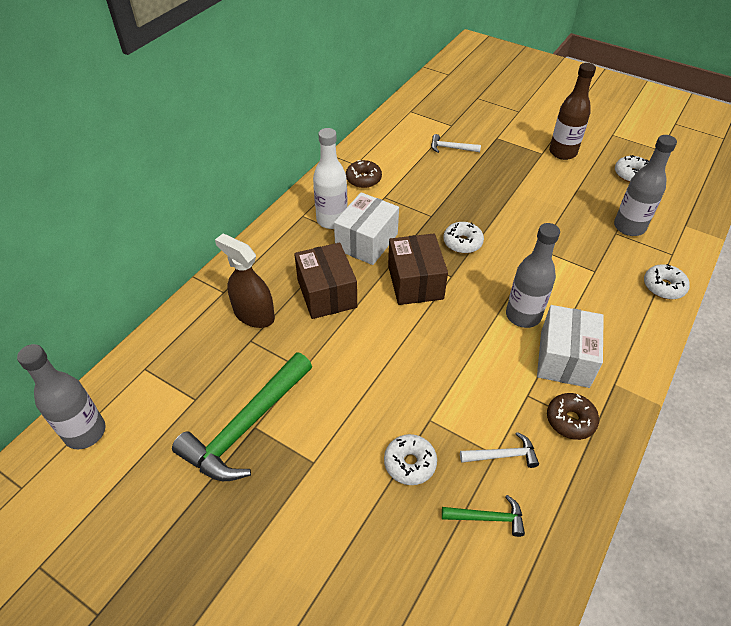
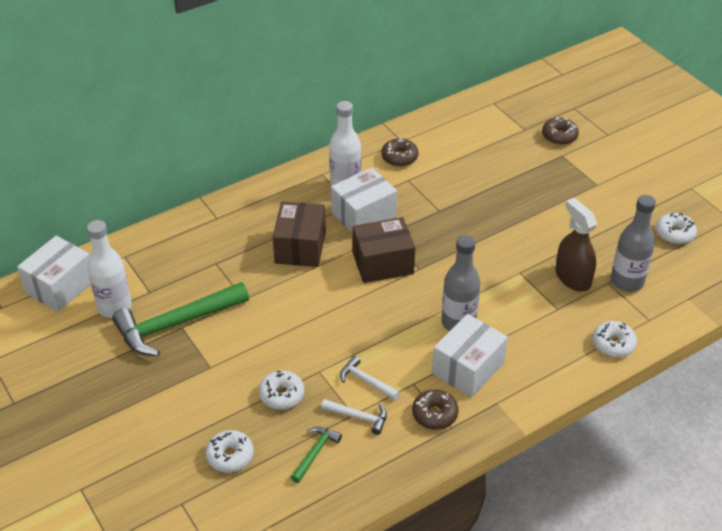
camera: 25 degrees right, 5 degrees down
(85, 432) = (60, 286): grey bottle -> white box
(164, 433) = (115, 307): none -> white bottle
(254, 314) = (230, 244): brown spray bottle -> brown spray bottle (572, 278)
(415, 282) = (383, 263): brown box -> brown box turned 60 degrees clockwise
(451, 148) = (506, 152): white hammer -> white hammer (366, 381)
(462, 242) = (451, 243): white donut -> white donut (230, 456)
(483, 123) = (559, 136): none -> brown donut
(488, 518) = (315, 452): green hammer -> green hammer turned 90 degrees counterclockwise
(562, 152) = (619, 190): brown bottle -> none

